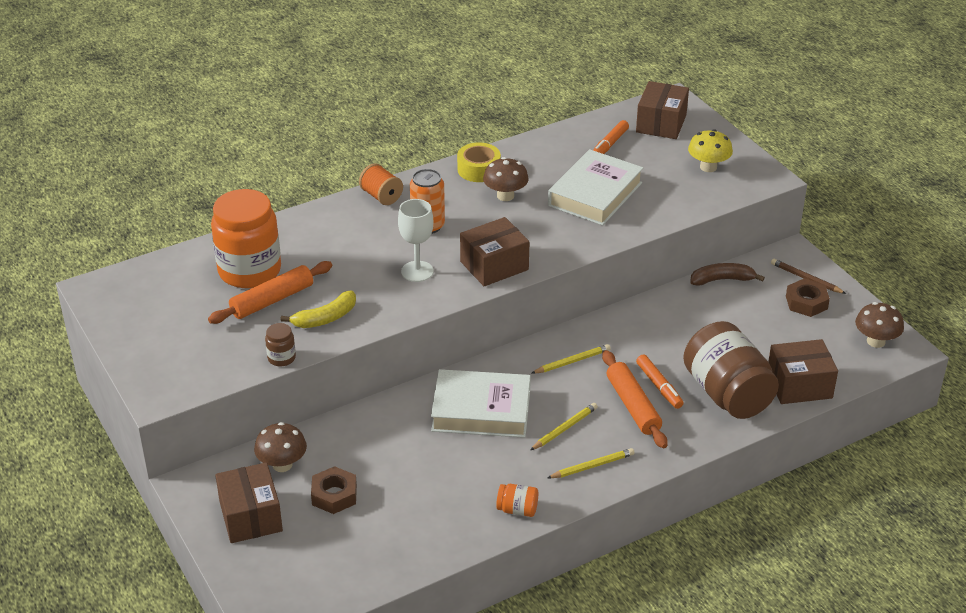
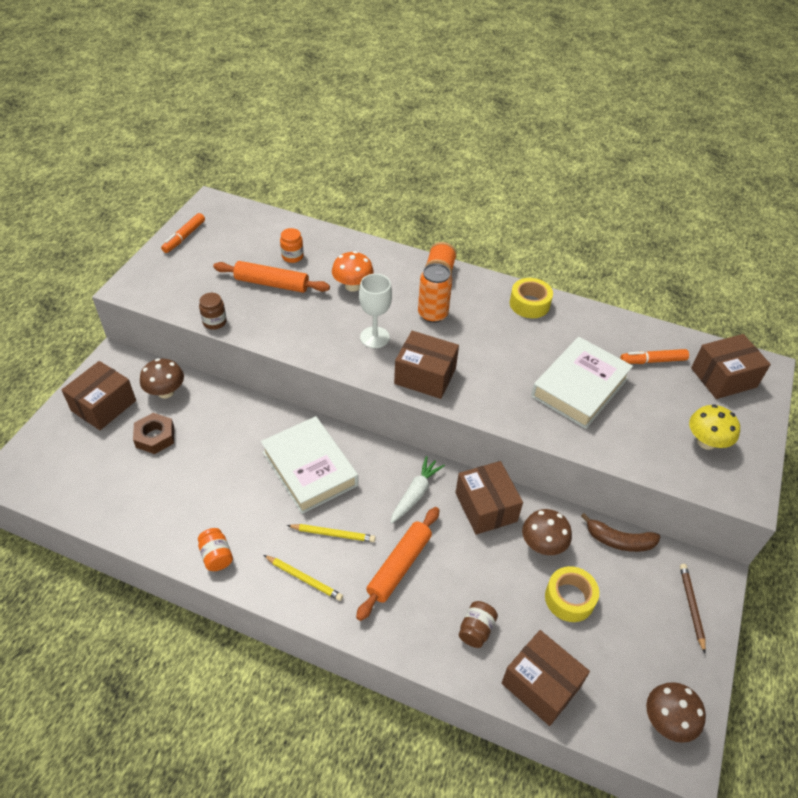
camera: 50 degrees right, 10 degrees up
(249, 271) = (292, 256): orange jar -> orange jar, size x0.42
(325, 318) = (277, 319): yellow banana -> none
(337, 253) = (352, 286): none -> orange mushroom
(505, 196) = (515, 336): brown mushroom -> brown mushroom (542, 545)
(572, 361) = (415, 494): yellow pencil -> white carrot
(595, 194) = (580, 387): white book -> white book turned 45 degrees counterclockwise
(624, 330) = (486, 507): none -> brown box
(659, 386) = (439, 571): orange marker -> orange marker (184, 237)
(722, 280) = (619, 540): brown banana -> brown banana turned 150 degrees clockwise
(727, 394) = (476, 630): brown jar -> brown jar, size x0.42
(745, 332) = (569, 598): none -> yellow tape
(806, 302) = (659, 626): brown nut -> none

